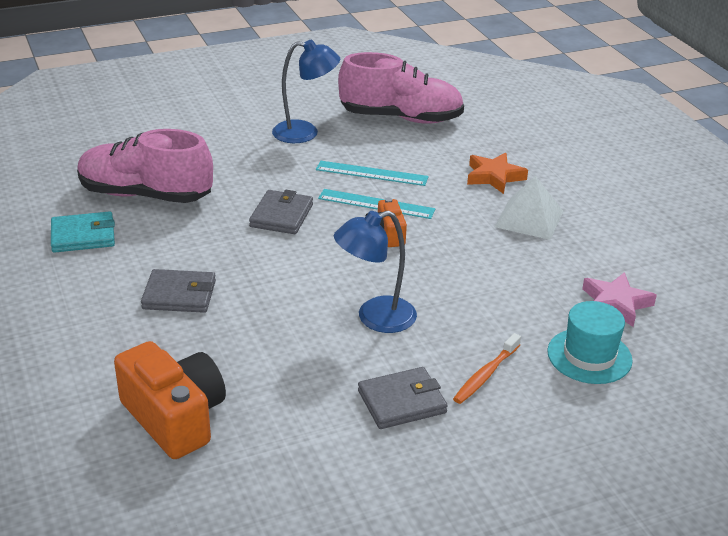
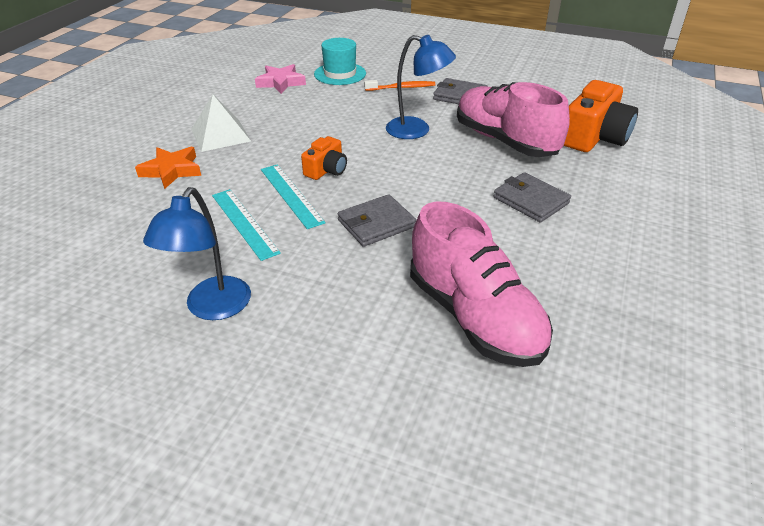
camera: 135 degrees left, 5 degrees up
(83, 236) = (577, 298): turquoise wallet -> none
(175, 418) = (594, 137): orange camera -> orange camera turned 150 degrees counterclockwise
(305, 133) = (212, 308): blue lamp -> blue lamp turned 120 degrees counterclockwise
(401, 118) = (100, 270): pink shoe -> pink shoe (505, 141)

